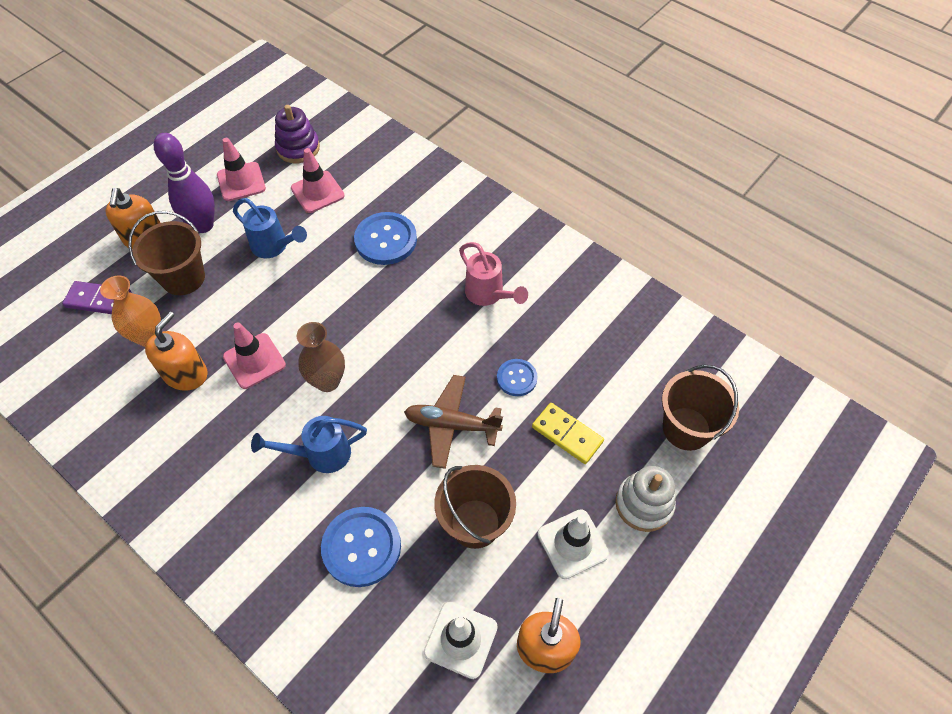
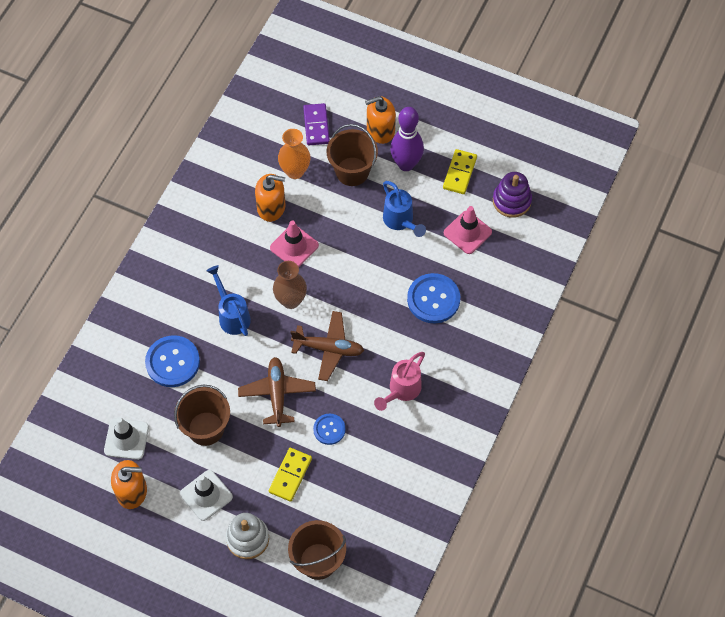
camera: 75 degrees right, 5 degrees up
(241, 182) = (459, 173): pink traffic cone -> yellow domino
(274, 247) = (401, 221): blue watering can -> blue watering can turned 45 degrees counterclockwise
(409, 355) = (328, 348): none -> brown plane

